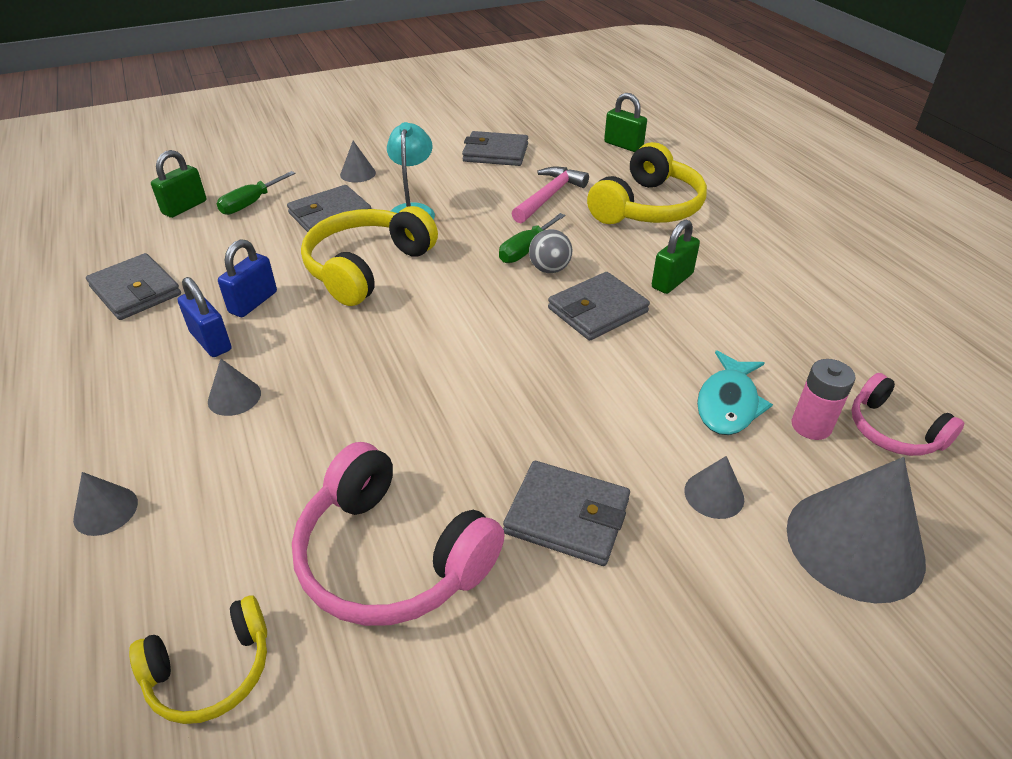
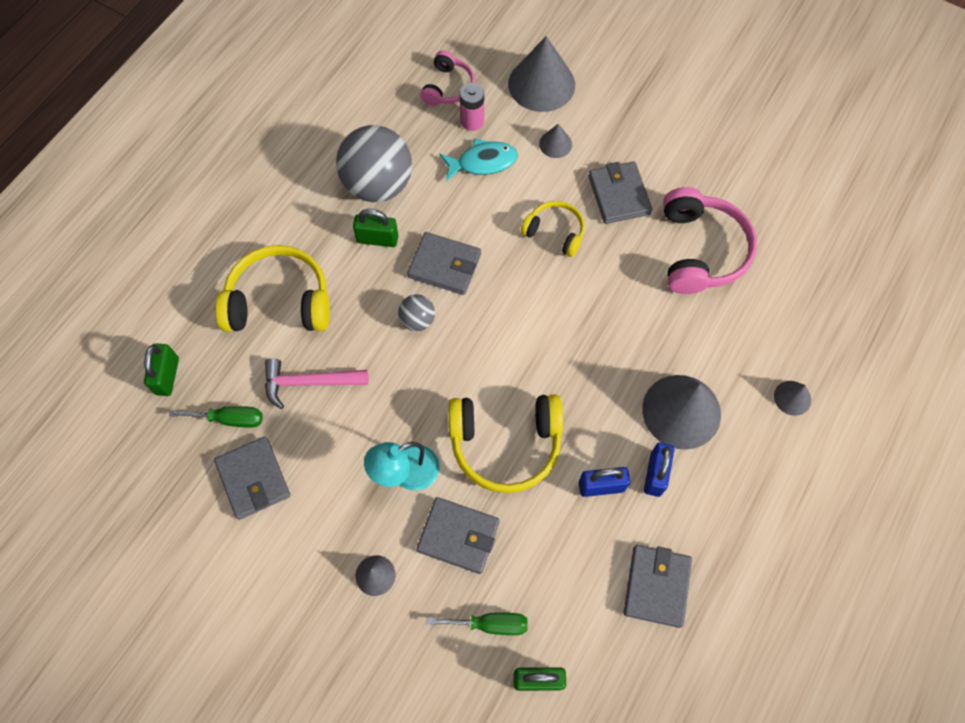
camera: 125 degrees left, 25 degrees up
(211, 670) = (802, 276): yellow headphones -> yellow headphones (555, 232)
(234, 397) = (681, 411): grey cone -> grey cone, size x2.11
(526, 250) = (404, 350): green screwdriver -> green screwdriver (230, 419)
(749, 307) = (378, 185): none -> grey ball

